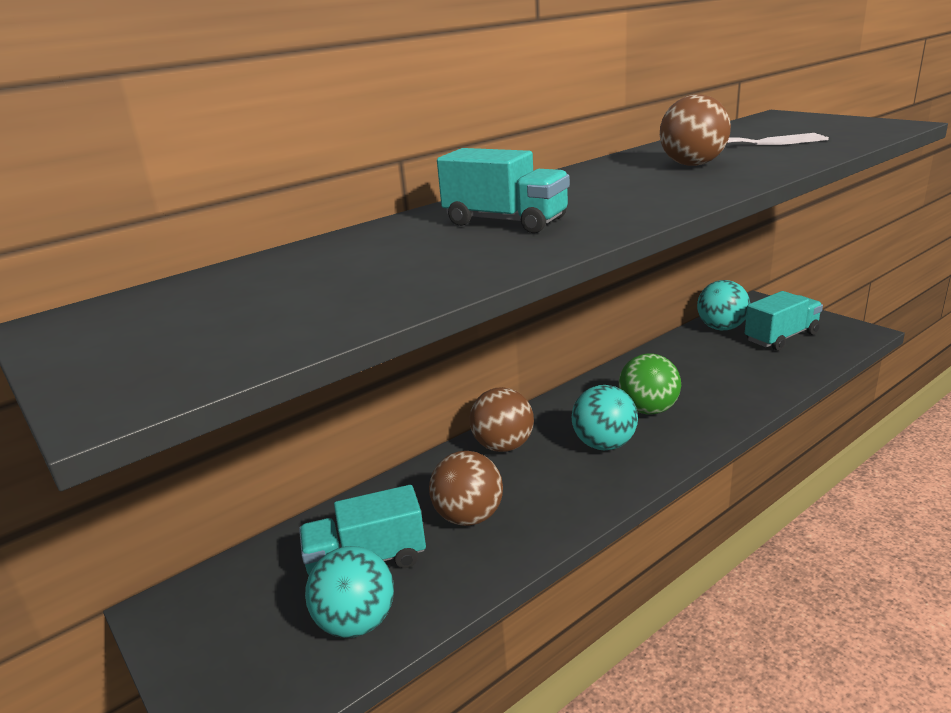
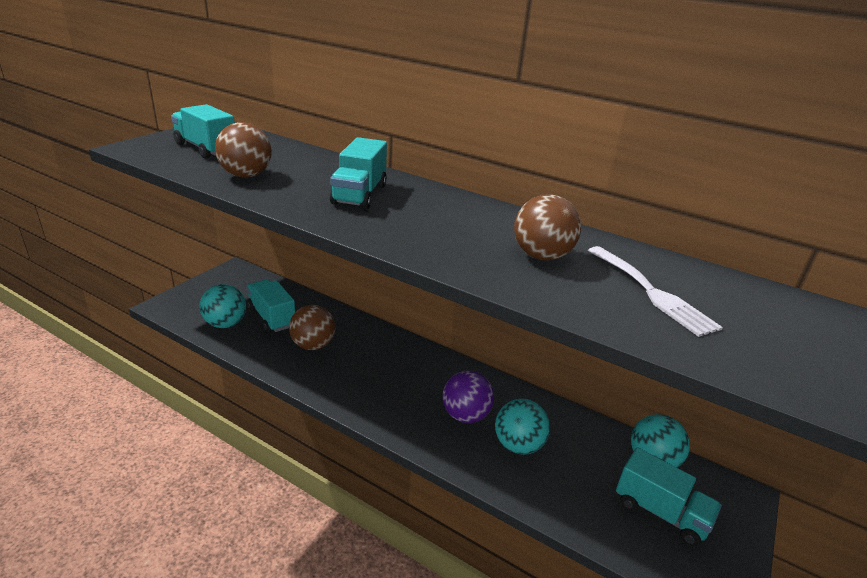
camera: 65 degrees right, 5 degrees up
(206, 323) = (206, 148): none -> turquoise truck
(503, 446) = (391, 347): brown ball -> brown ball (246, 175)
(604, 444) = (407, 394): turquoise ball -> turquoise ball (518, 445)
(648, 410) = (465, 415): green ball -> purple ball

